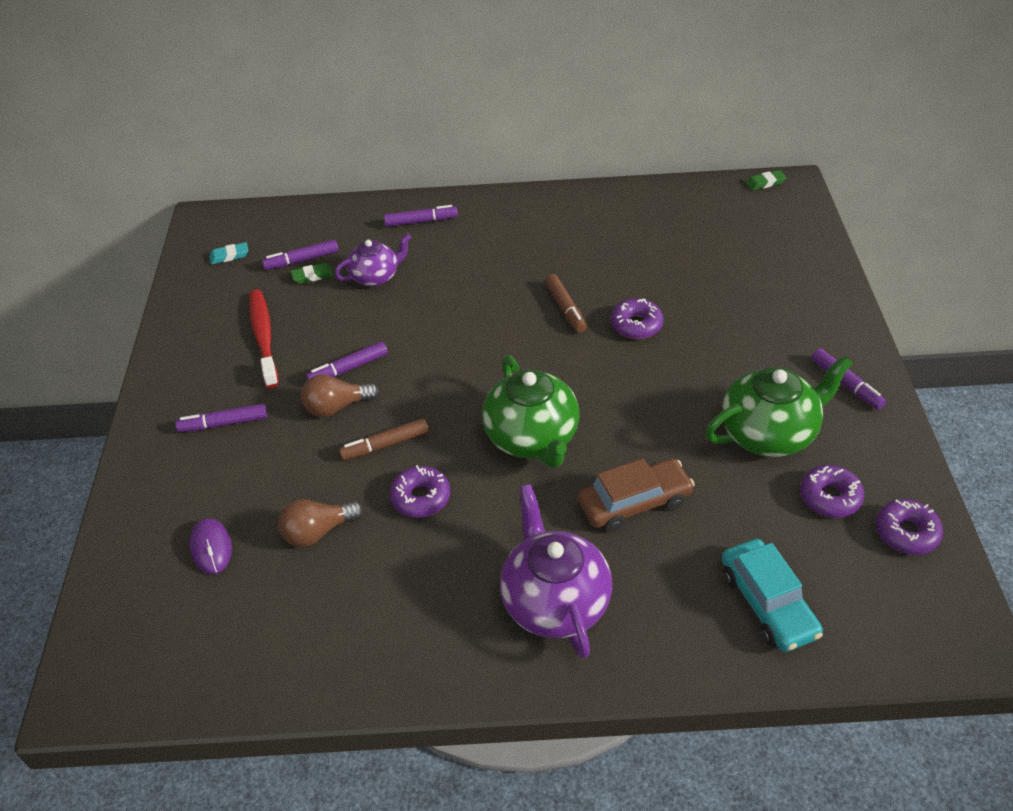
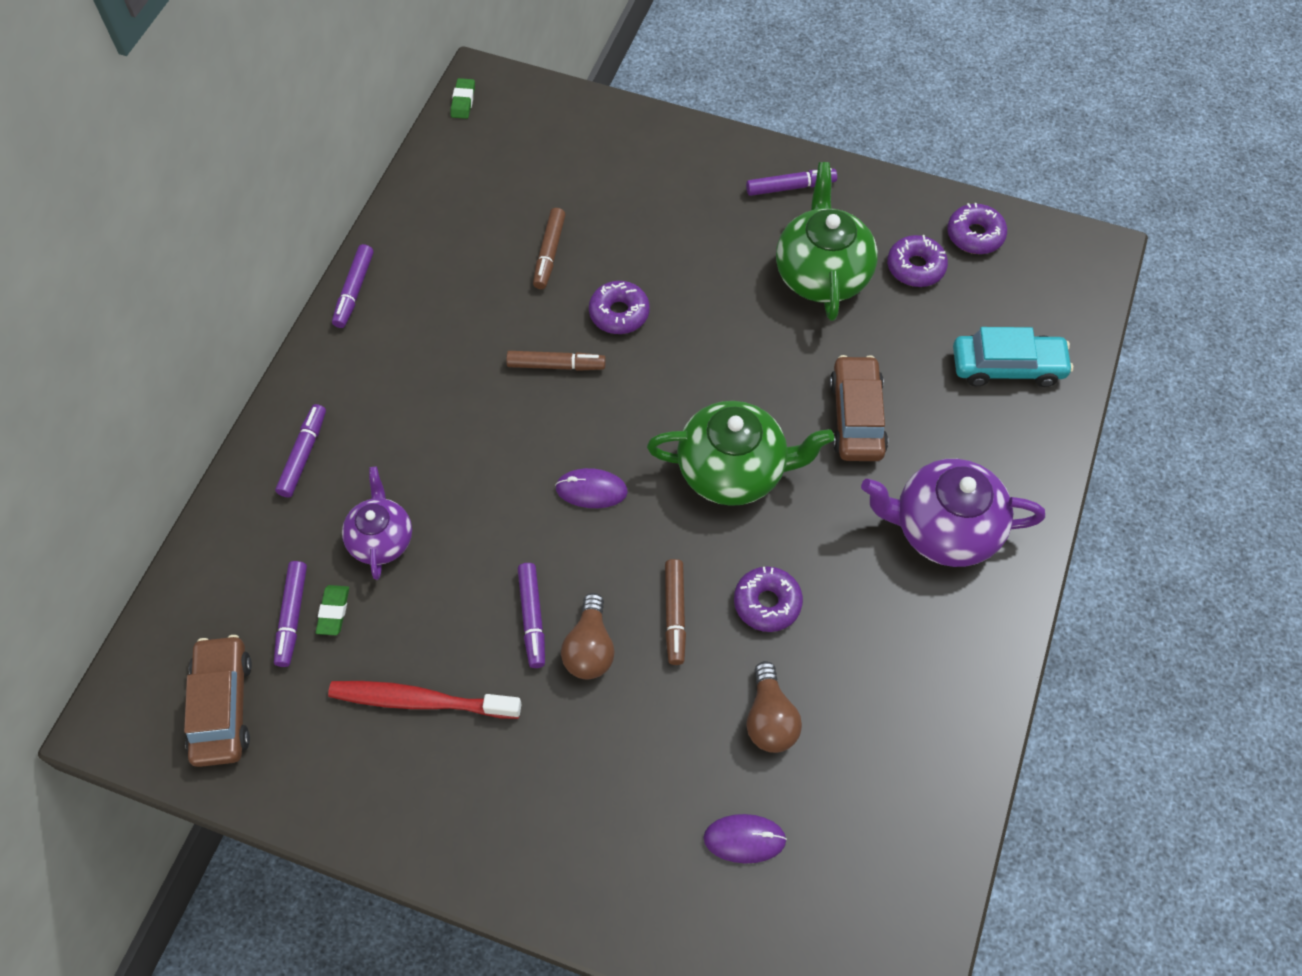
camera: 70 degrees left, 15 degrees up
(224, 423) = (553, 784): purple marker -> purple marker (354, 291)
(229, 256) = (222, 706): turquoise eraser -> brown car
(469, 363) = (591, 490): none -> purple mouse
(663, 271) = (549, 253): none -> brown marker

